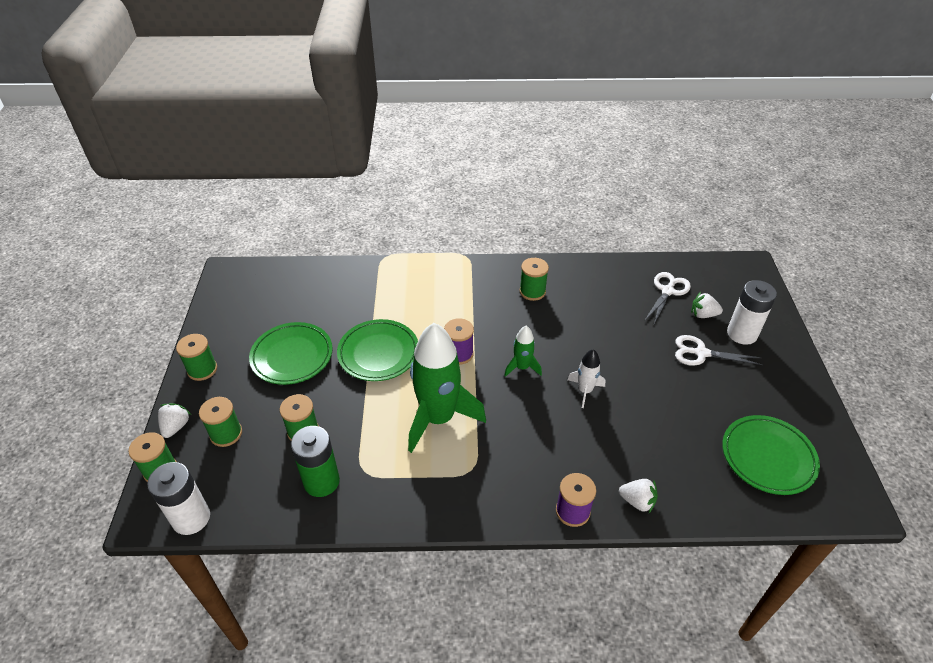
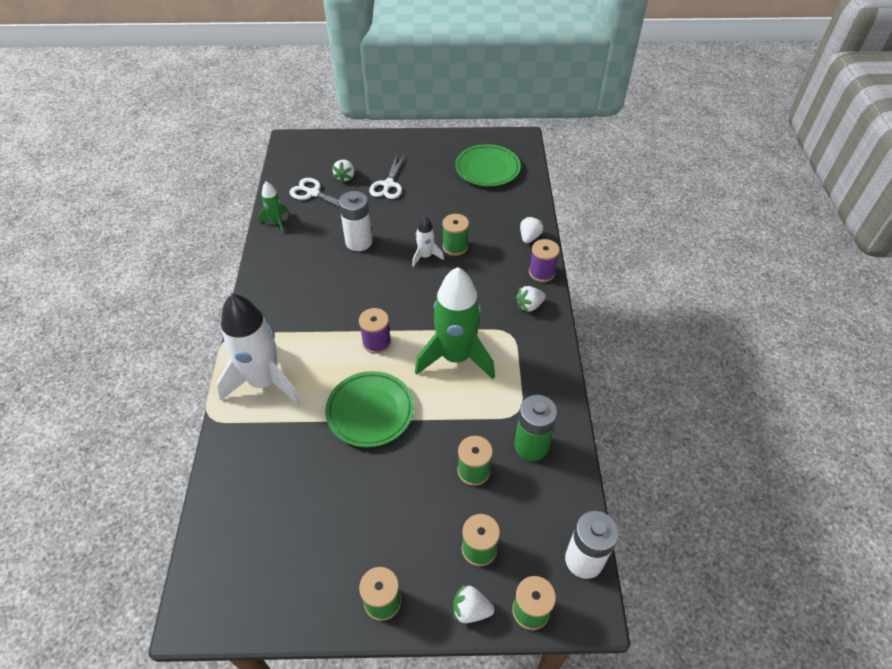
camera: 90 degrees left, 5 degrees up
(292, 356) = (368, 498): green plate -> none
(416, 283) = (265, 382): none -> white rocket
(514, 493) = (529, 306): none -> white strawberry
(522, 367) = (397, 296): green rocket -> green rocket (276, 222)
(532, 291) = (297, 283): green spool -> green spool (455, 247)
(742, 334) = (369, 160): white battery -> white battery (359, 242)

